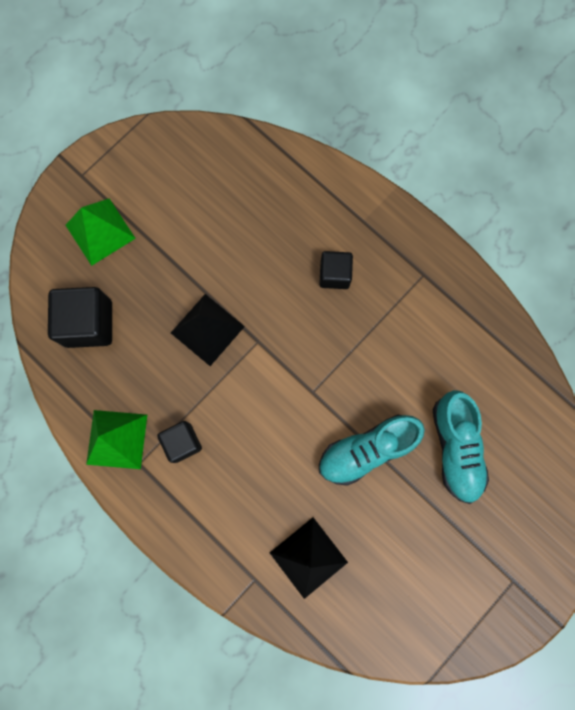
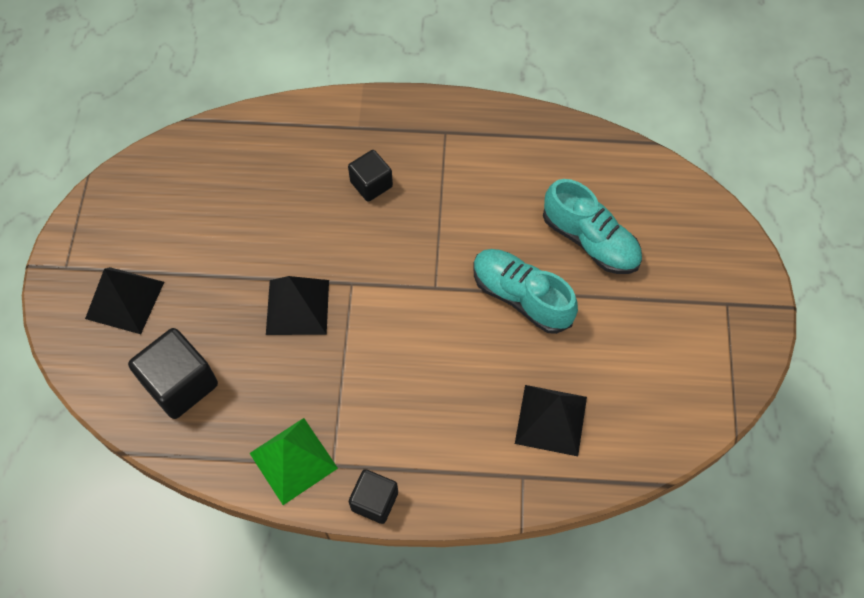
camera: 40 degrees left, 15 degrees down
(100, 231) = (124, 300): green pyramid -> black pyramid
(182, 442) = (357, 415): black cube -> black cube (374, 501)
(367, 450) = (521, 297): turquoise shoe -> turquoise shoe turned 105 degrees clockwise

